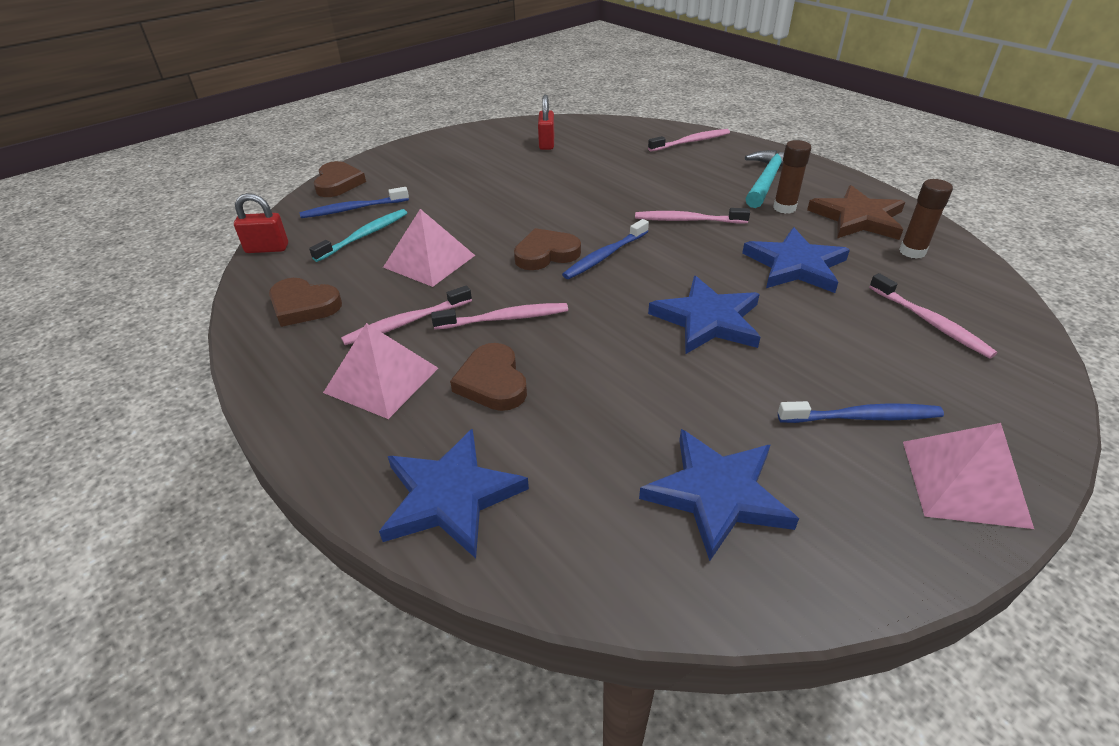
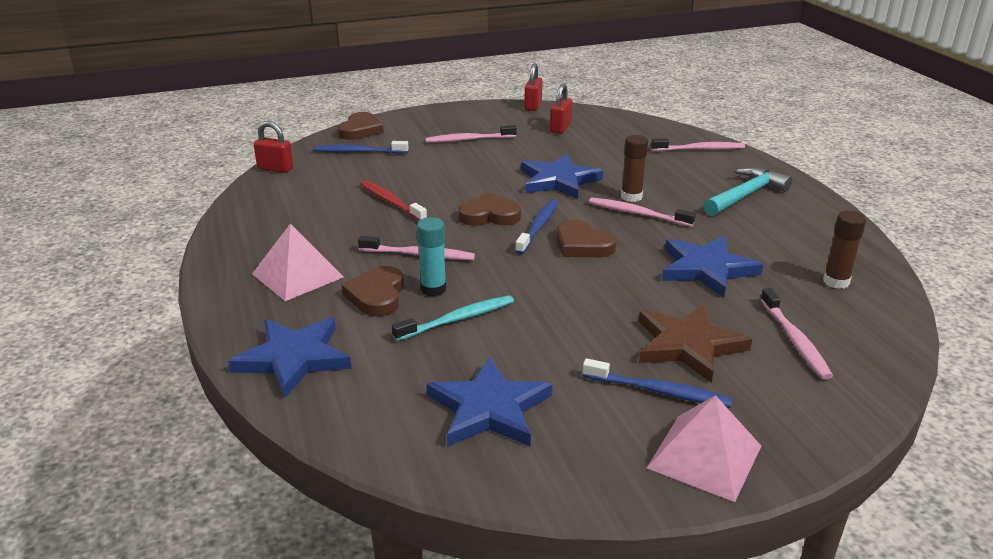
camera: 20 degrees right, 10 degrees down
(303, 306) = (276, 214): brown heart -> brown heart (582, 245)
(364, 236) = (354, 173): turquoise toothbrush -> turquoise toothbrush (458, 319)
(406, 323) = (342, 241): pink toothbrush -> pink toothbrush (468, 140)
(429, 261) = (391, 202): pink pyramid -> red toothbrush
(502, 125) = (533, 106): none -> red padlock
(549, 357) = (433, 289): none -> turquoise glue stick
(604, 256) = (538, 227): blue toothbrush -> blue toothbrush turned 135 degrees clockwise
(707, 320) = (587, 292): blue star -> blue star (558, 180)
(784, 208) = (741, 221): brown glue stick -> brown glue stick (631, 197)
(858, 218) = (807, 244): brown star -> brown star (688, 345)

